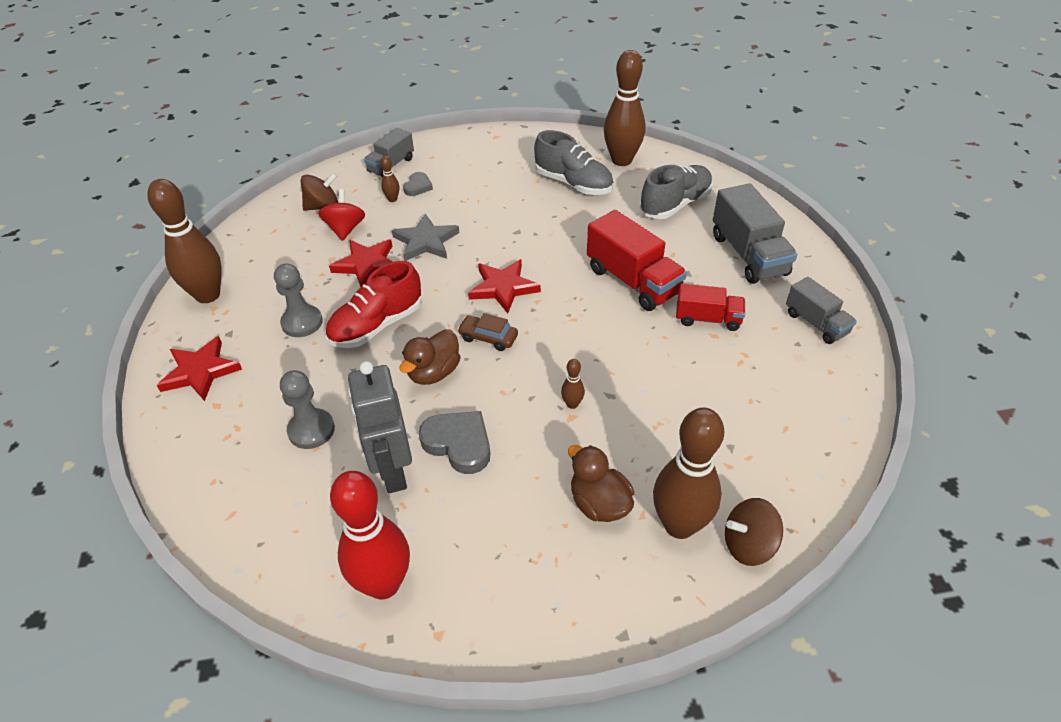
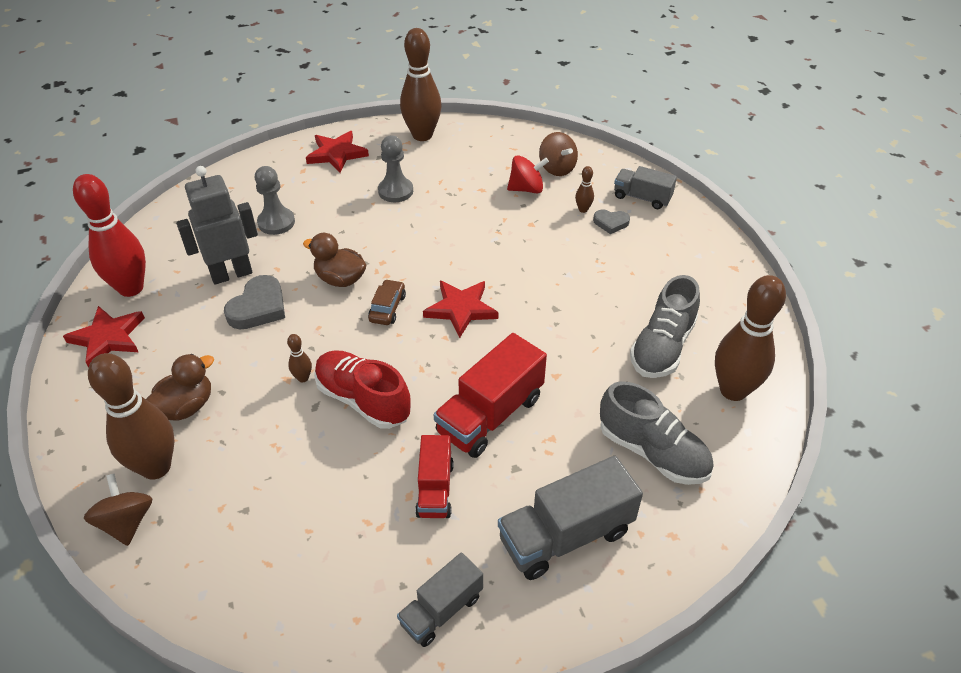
camera: 80 degrees right, 0 degrees up
(367, 265) = (477, 212): red star -> red star (108, 338)
(377, 325) = (396, 234): red shoe -> red shoe (363, 400)
(426, 241) = (521, 244): grey star -> none

